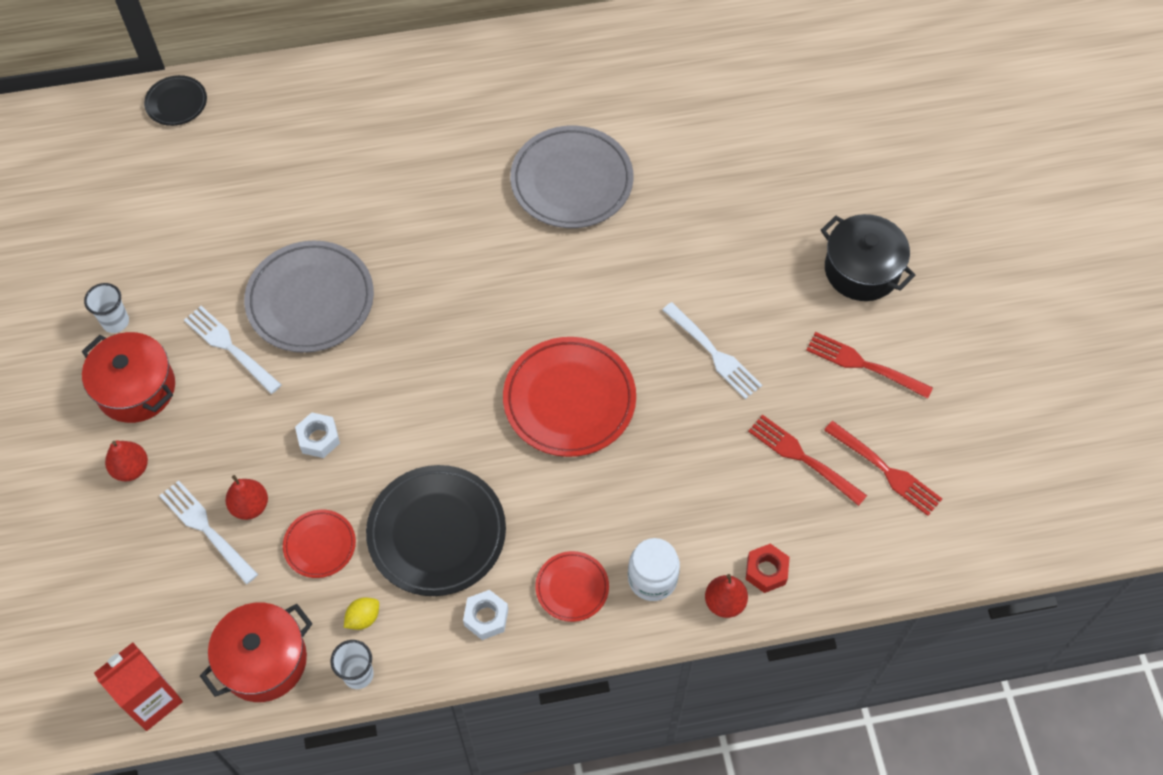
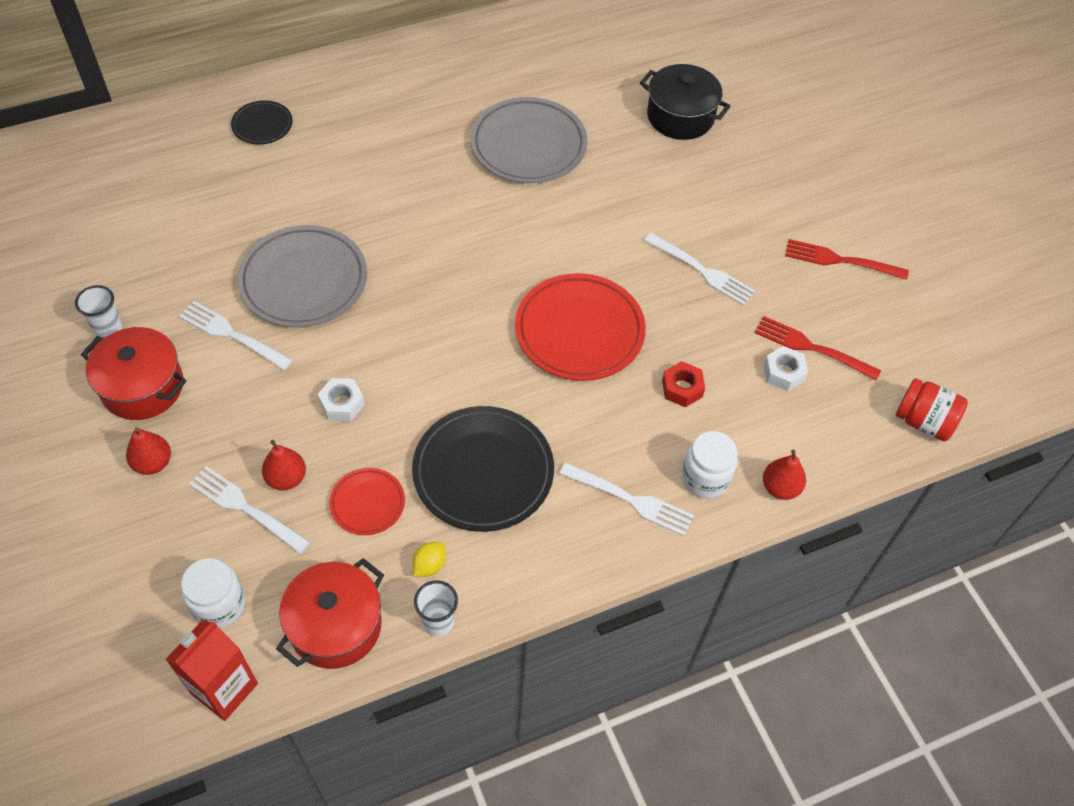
camera: 15 degrees left, 5 degrees down
(163, 620) = (219, 605): none -> white jar
(176, 103) = (130, 128): black plate -> black plate (262, 125)
(486, 617) = (553, 542): white nut -> white nut (783, 373)
(572, 588) = (630, 500): red plate -> white fork
(766, 571) = (810, 452): red nut -> red nut (682, 388)
(862, 270) = (812, 183): black pot -> black pot (680, 116)
(885, 470) = (889, 346): red fork -> none
(894, 558) = (923, 421): none -> red jar

